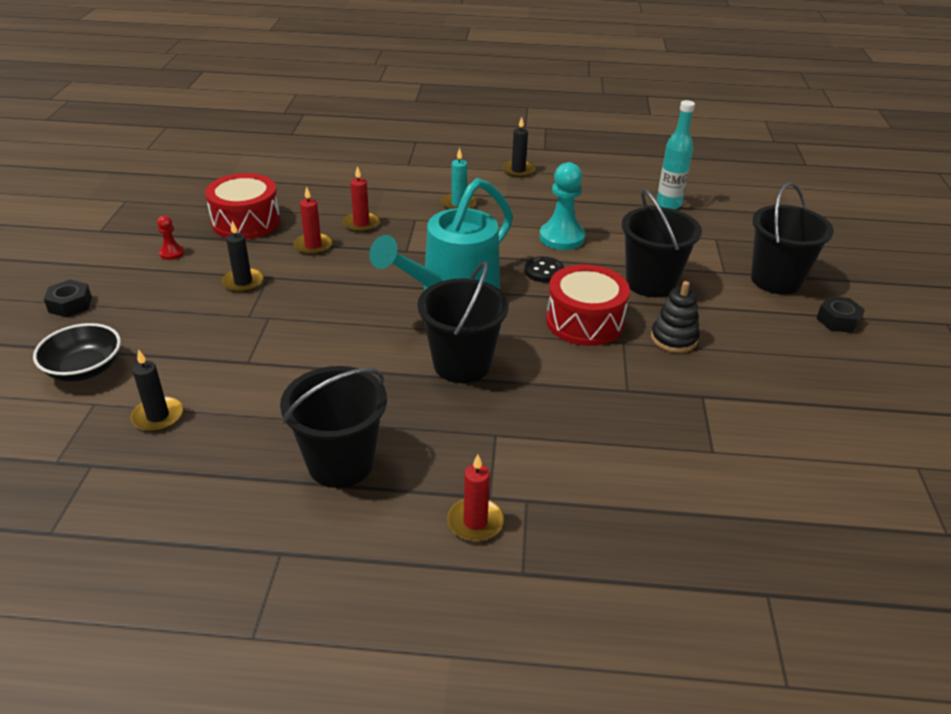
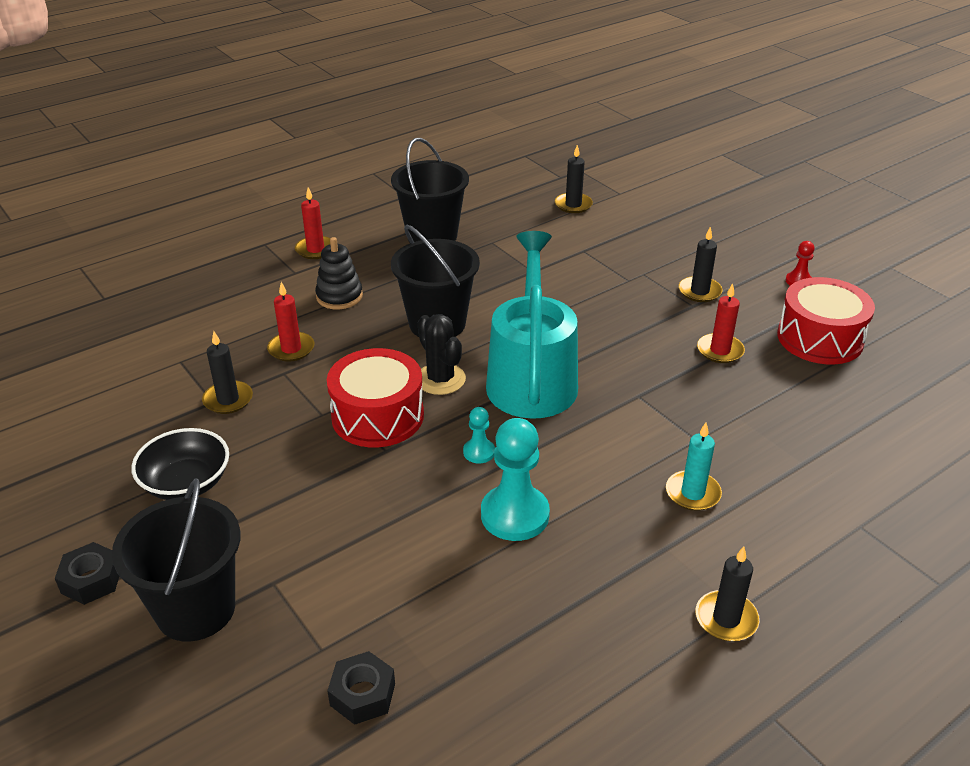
camera: 140 degrees right, 0 degrees up
(70, 304) = (762, 219): black nut -> black nut (362, 694)
(84, 369) = (664, 201): black bowl -> black bowl (186, 483)
(361, 224) = (730, 399): red candle -> red candle (291, 349)
(513, 322) = (440, 379): none -> black cactus
(544, 271) = (479, 452): black button -> turquoise pawn
(651, 283) = (351, 506): black bucket -> none
(668, 204) = (444, 692): turquoise bottle -> none
(674, 338) = (275, 445): black stacking toy -> black stacking toy (339, 296)
(689, 390) = (228, 400): none -> black candle

